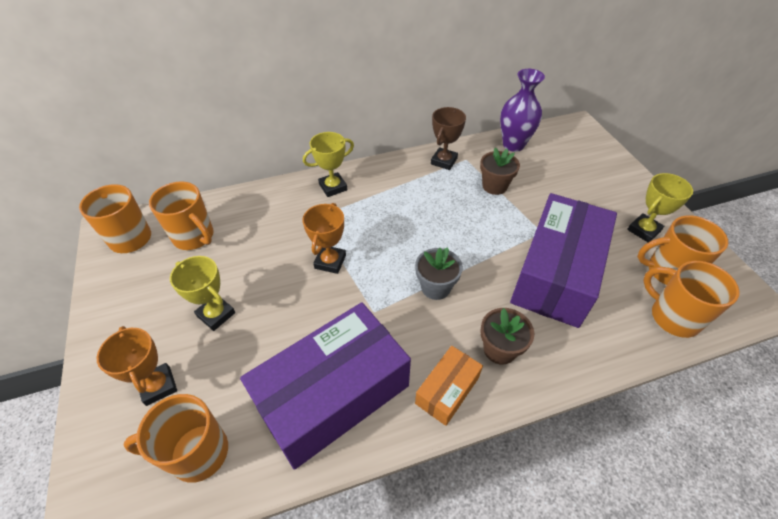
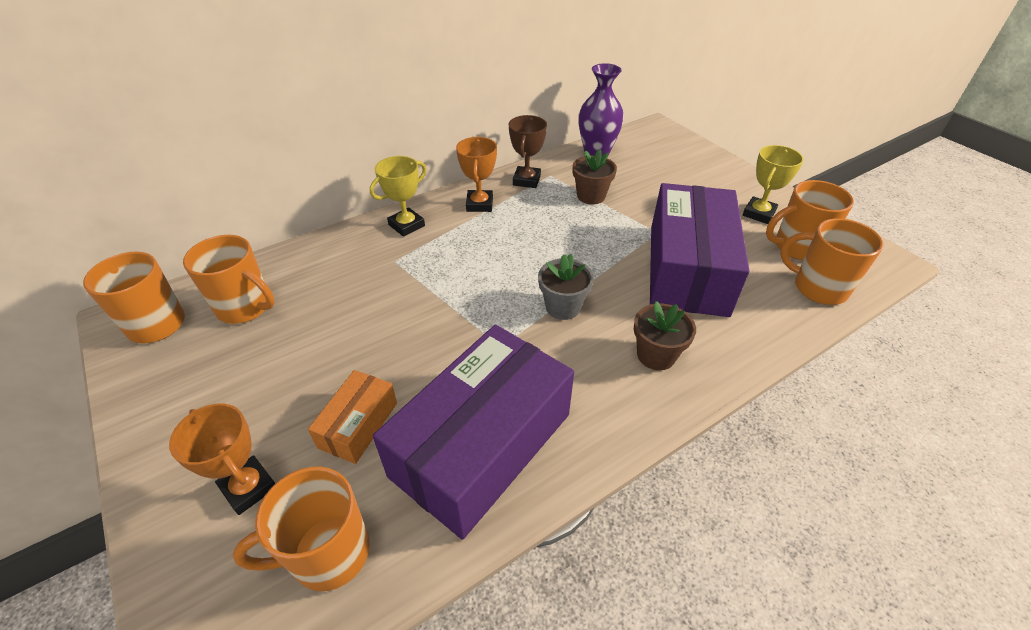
camera: 15 degrees left, 5 degrees down
(216, 314) = (302, 388): yellow trophy -> none
(330, 262) = (430, 303): orange trophy -> orange trophy (479, 204)
(447, 390) = (614, 409): orange box -> orange box (358, 425)

